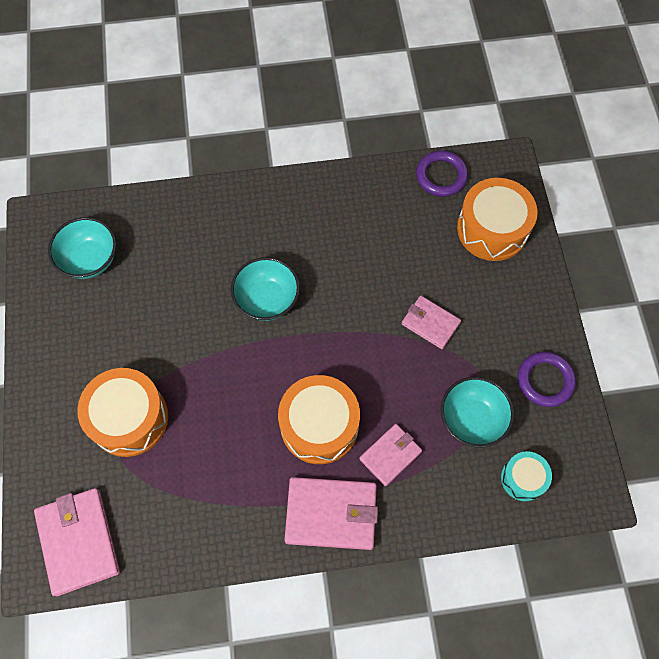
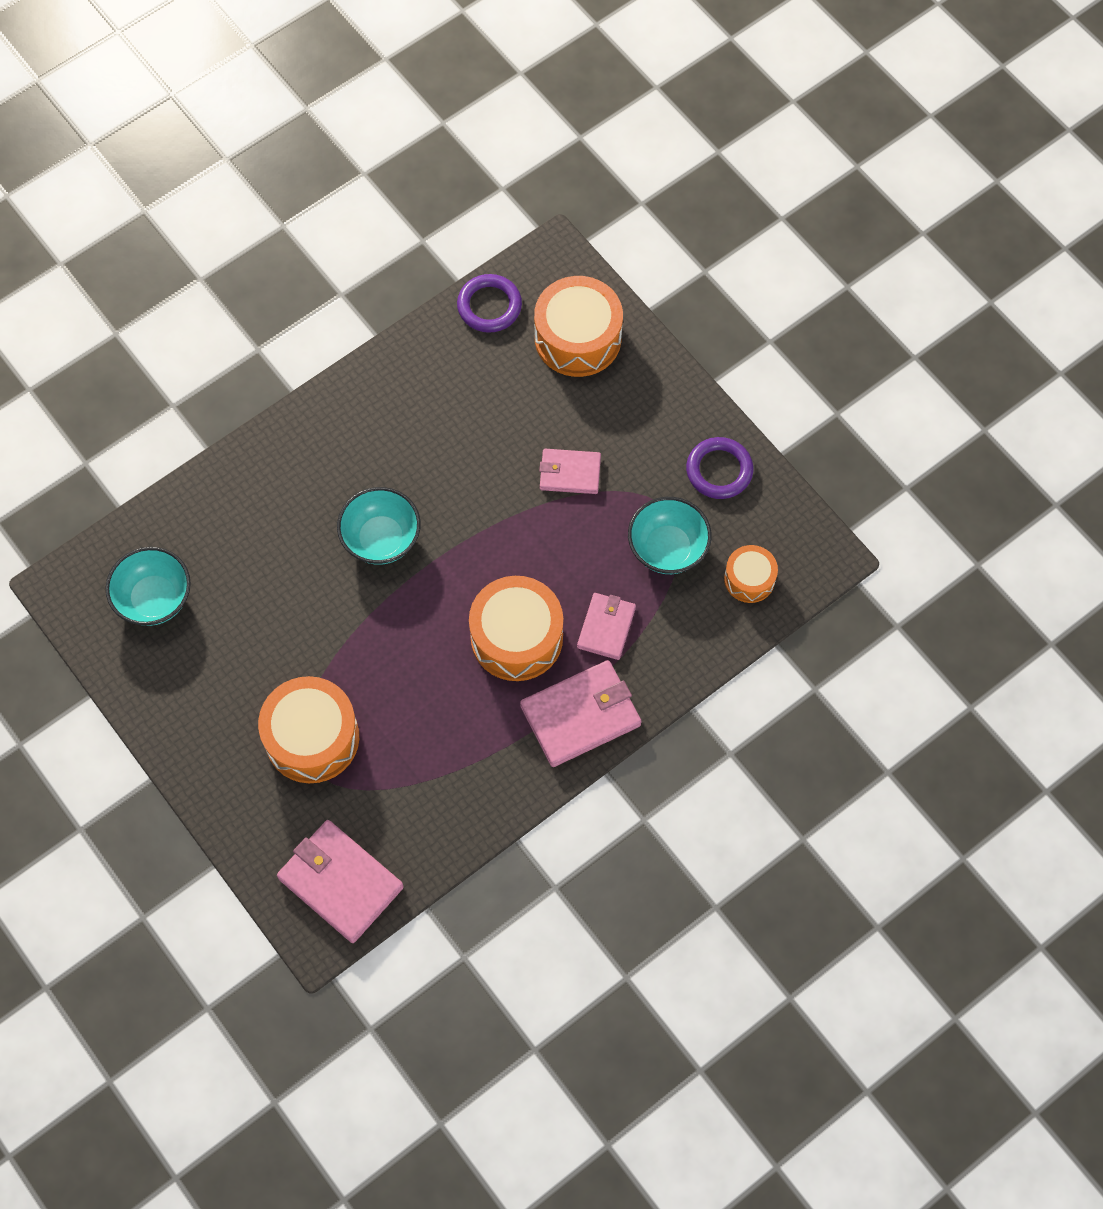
camera: 30 degrees left, 0 degrees up
(523, 478) = (749, 579): turquoise drum -> orange drum

